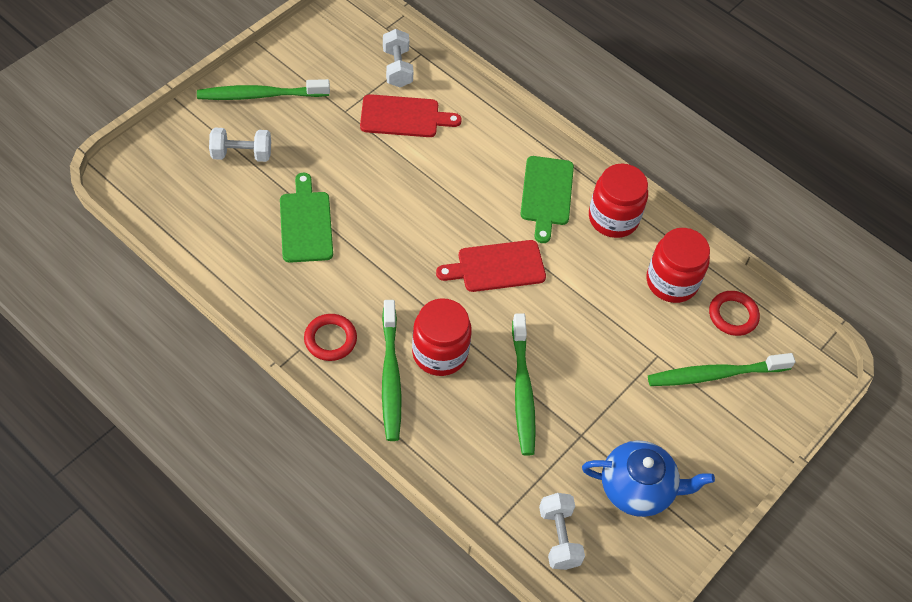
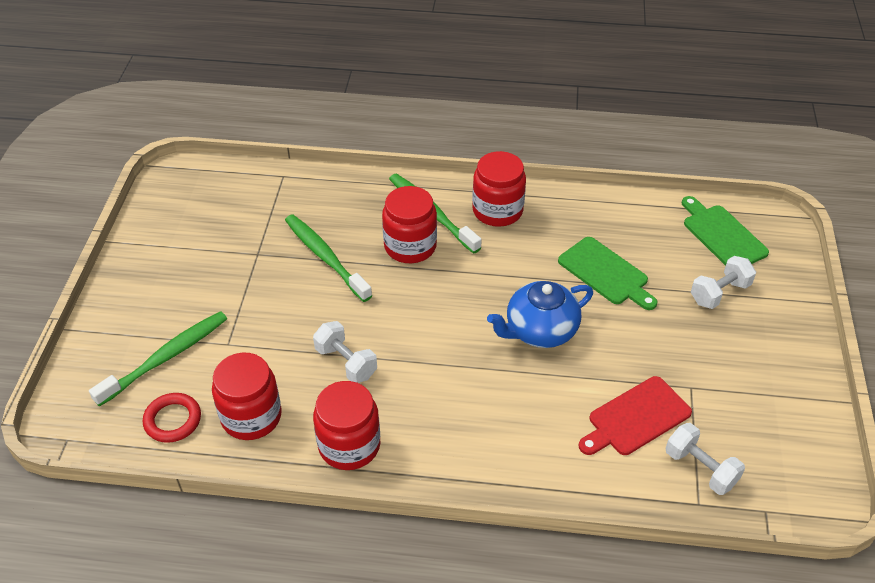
camera: 150 degrees right, 10 degrees down
(260, 95) = (775, 352): green toothbrush -> none
(330, 339) = (497, 211): red ring -> red jar
(497, 267) = (421, 333): red cutting board -> none
(546, 194) = (432, 428): green cutting board -> green cutting board (722, 235)
(559, 537) = (233, 189): white dumbbell -> white dumbbell (346, 362)
(637, 488) = (191, 244): blue teapot -> blue teapot (540, 330)

